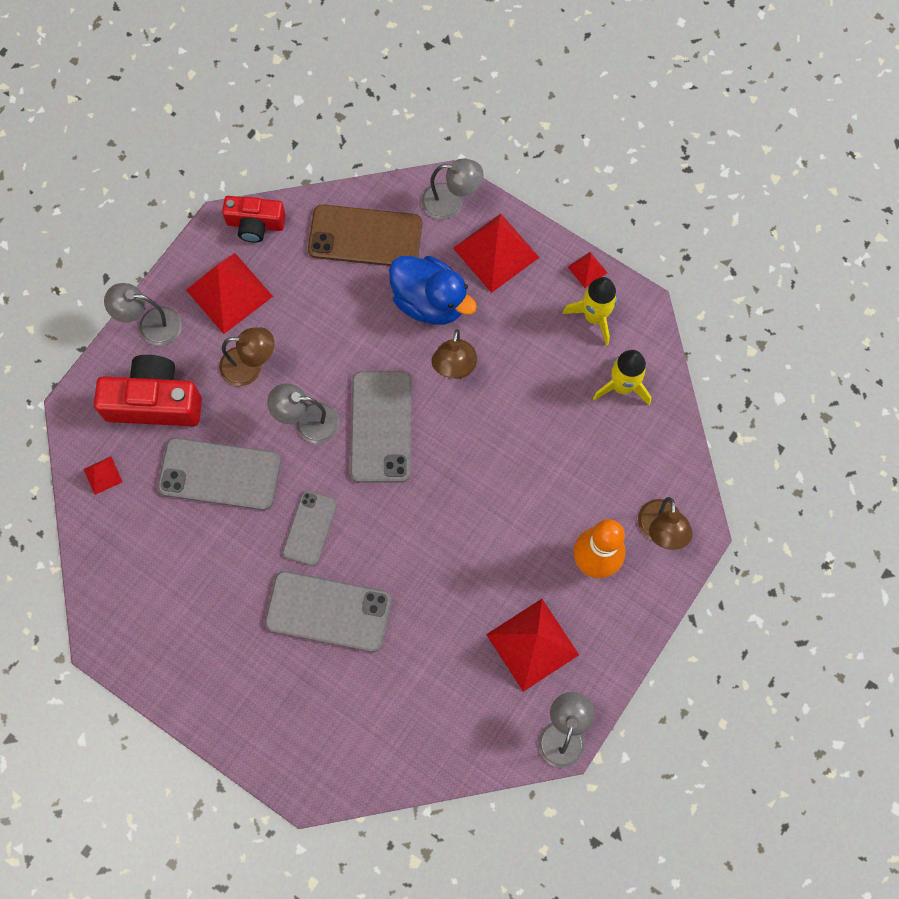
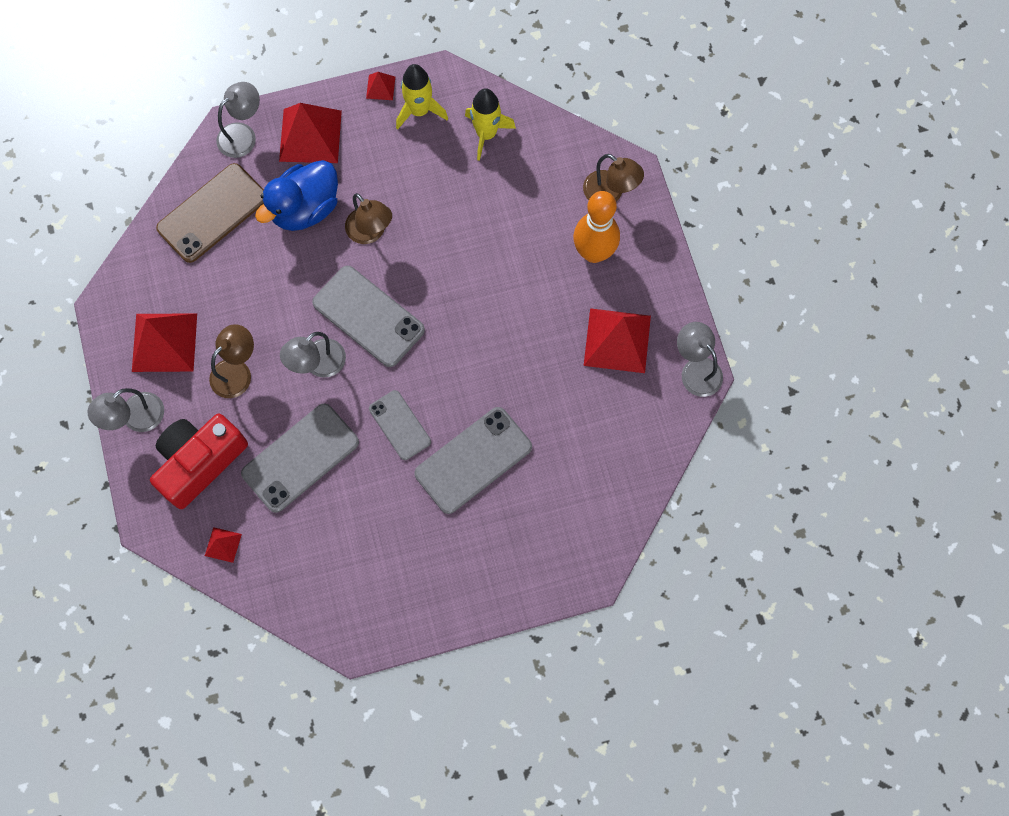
camera: 50 degrees left, 0 degrees up
(255, 224) = (127, 281): red camera -> none
(430, 302) = (305, 209): blue duck -> blue duck turned 150 degrees clockwise

